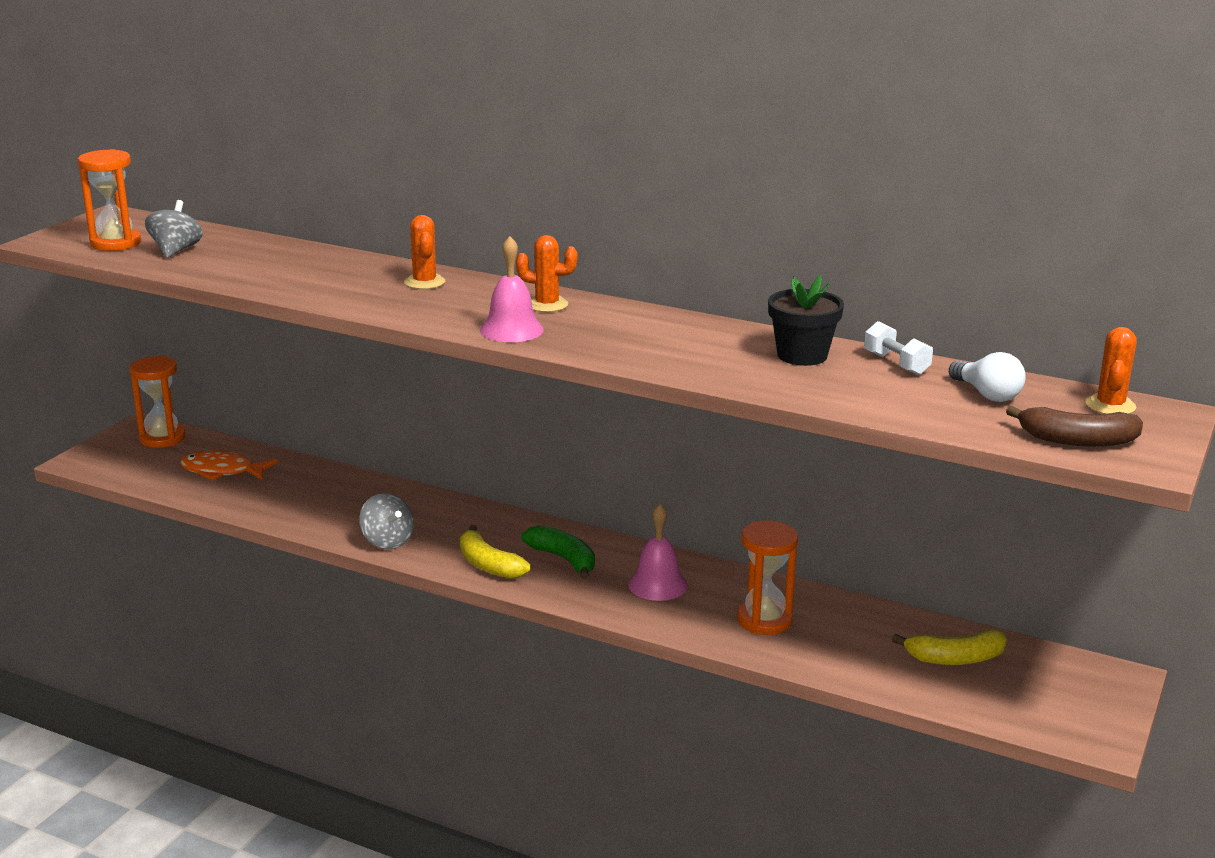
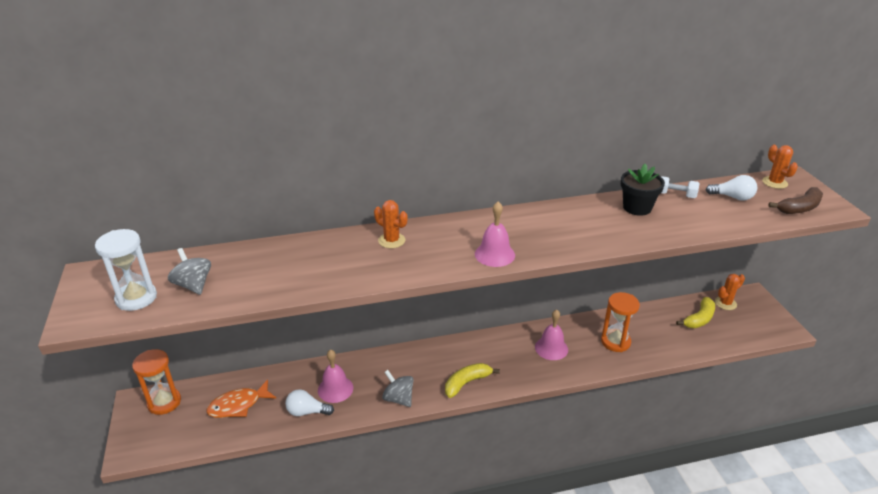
camera: 40 degrees left, 10 degrees up
(115, 243) = (136, 298): orange hourglass -> white hourglass
(277, 507) = (307, 412): none -> white light bulb
(335, 502) = (335, 389): none -> pink bell
(387, 541) = (398, 398): grey spinning top -> grey spinning top turned 150 degrees counterclockwise
(488, 565) = (466, 383): yellow banana -> yellow banana turned 135 degrees clockwise
(547, 305) = (479, 227): orange cactus -> orange cactus (725, 303)
(564, 559) = (494, 358): green banana -> none

